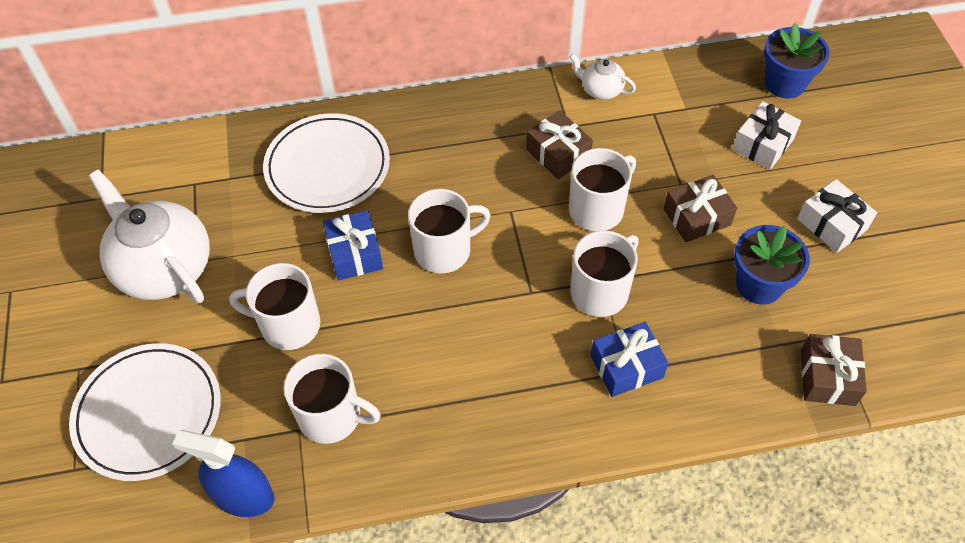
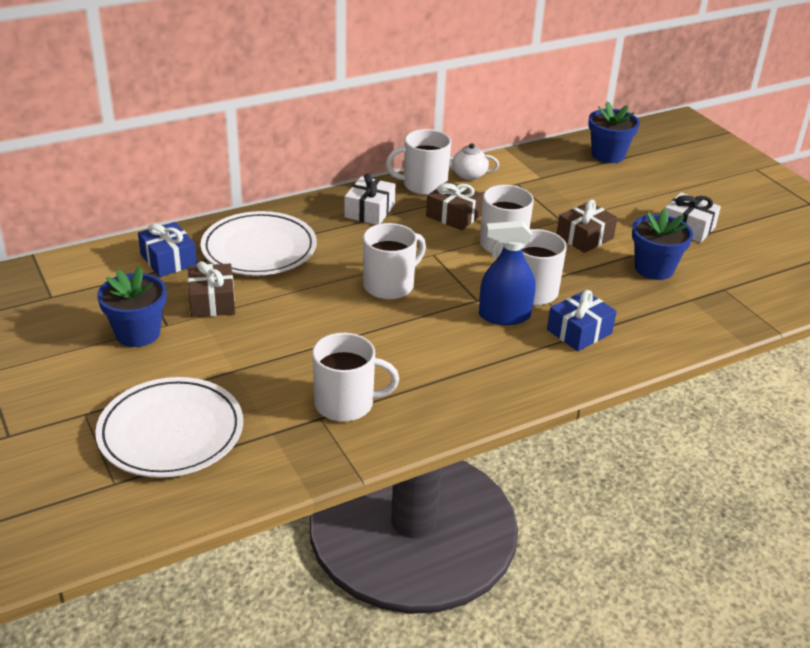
camera: 20 degrees left, 20 degrees down
(164, 268) = (138, 333): white teapot -> blue flower pot
(243, 496) = (291, 470): blue spray bottle -> blue spray bottle (504, 316)
(288, 325) = (275, 352): white mug -> white mug (423, 185)
(355, 253) = (312, 298): blue gift -> blue gift (168, 260)
(763, 144) = (611, 190): white gift -> white gift (369, 211)
(827, 377) = (735, 313): brown gift -> brown gift (212, 301)

